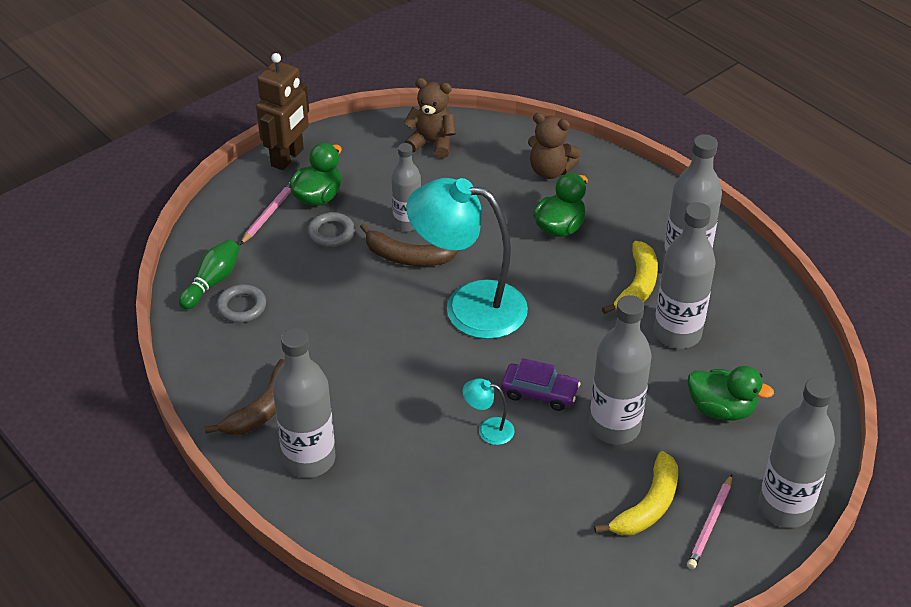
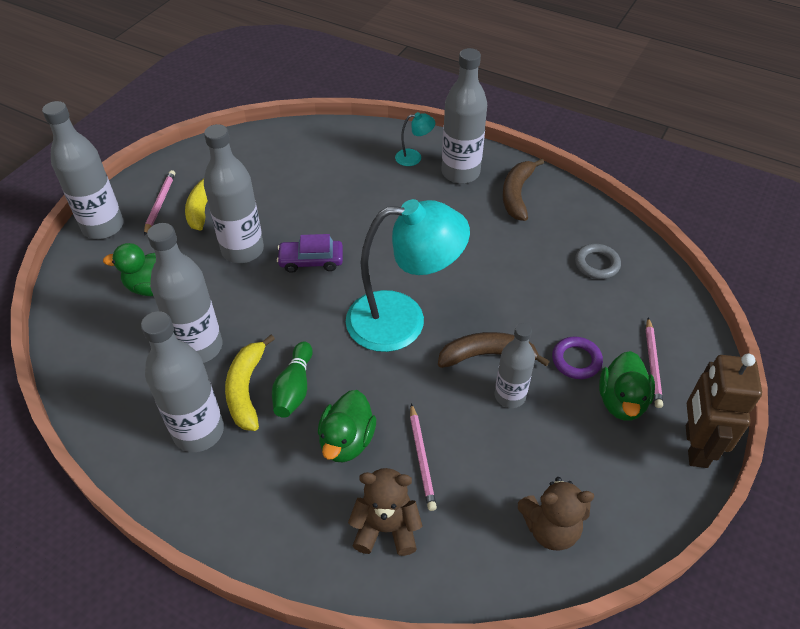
camera: 160 degrees right, 5 degrees up
(212, 282) = (640, 278): green bowling pin -> green bowling pin (294, 388)
(331, 233) = (576, 360): grey ring -> purple ring
(488, 429) = (341, 223): turquoise lamp -> turquoise lamp (414, 157)
(504, 202) = (421, 458): none -> pink pencil

